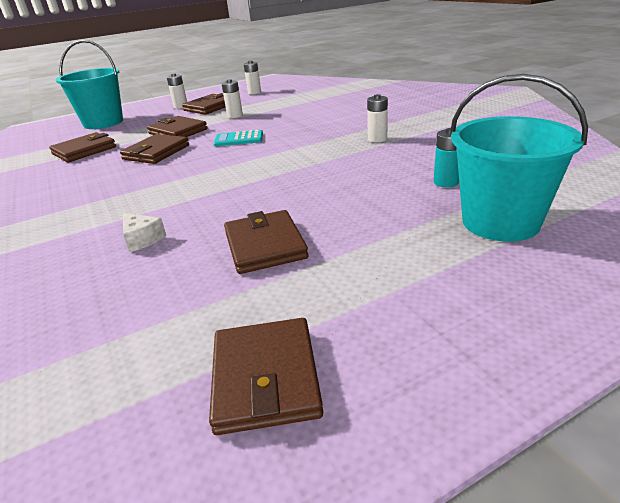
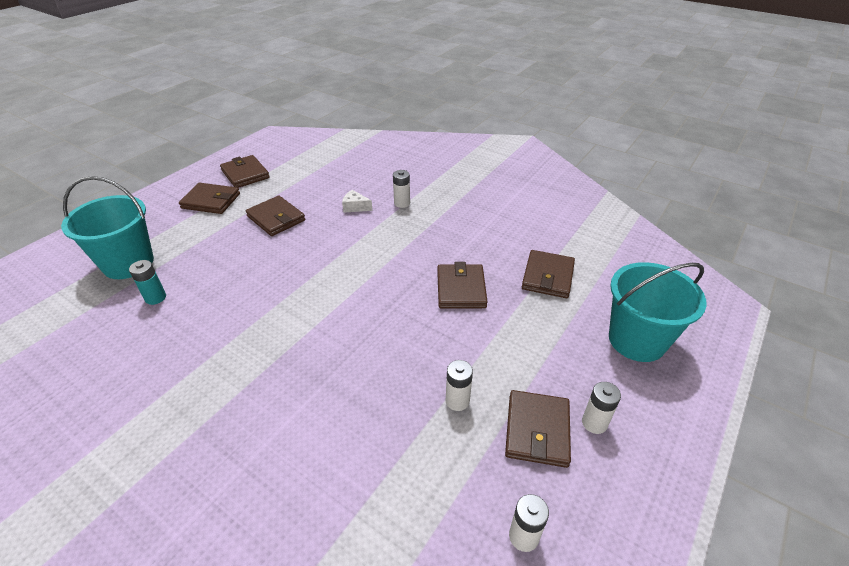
camera: 150 degrees right, 10 degrees up
(178, 131) = (491, 336): brown wallet -> brown wallet (211, 201)
(239, 139) = (391, 332): turquoise calculator -> none
(377, 139) = (221, 364): white battery -> white battery (402, 203)

